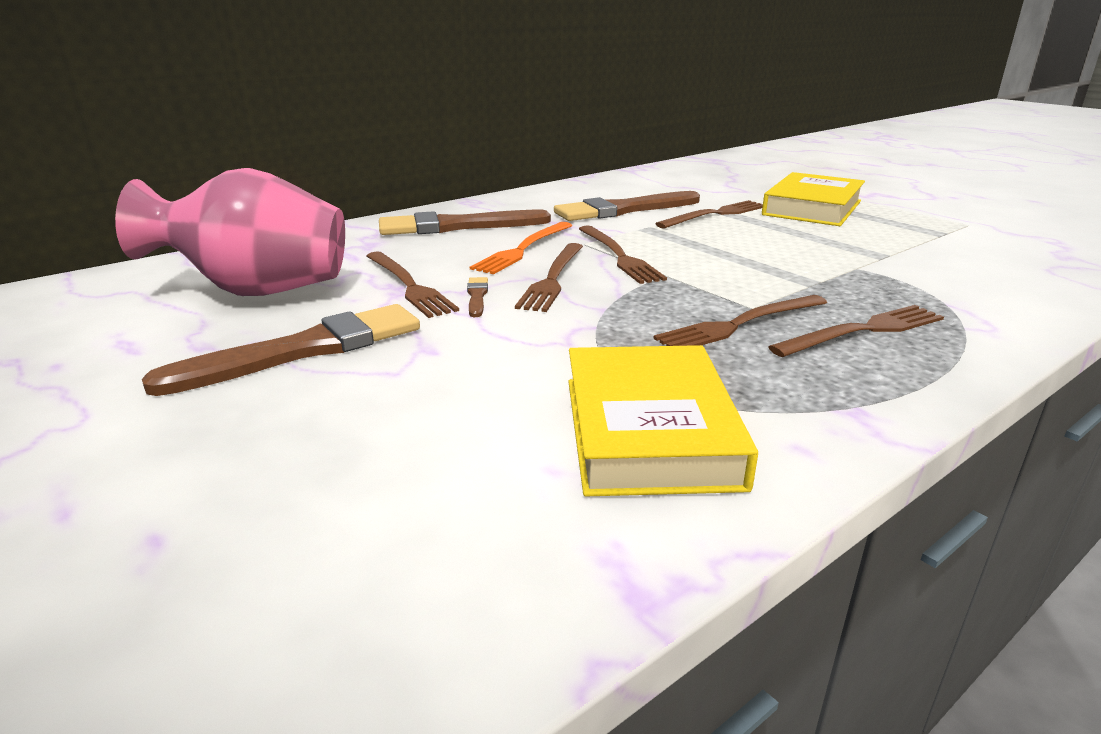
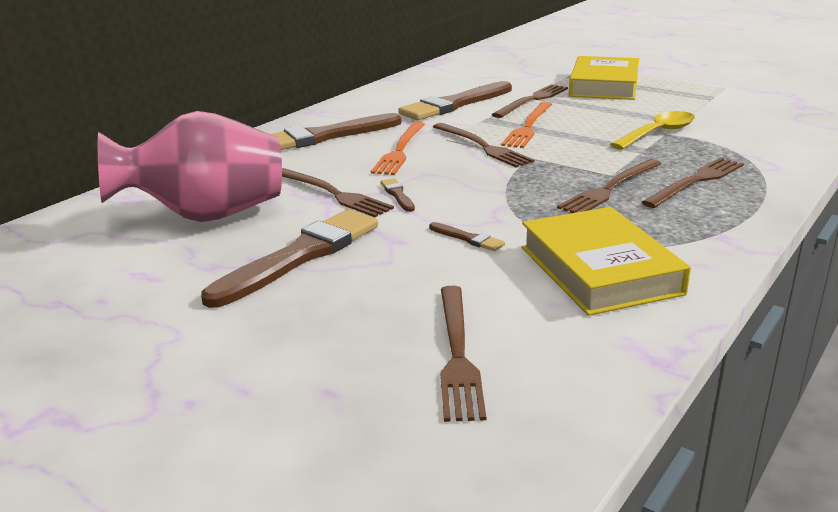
camera: 15 degrees left, 0 degrees up
(512, 360) = (468, 238): none -> brown brush
(553, 279) = (445, 172): brown fork -> brown fork (457, 354)
(689, 241) = (528, 127): none -> orange fork
(847, 266) = (658, 133): none -> yellow spoon

